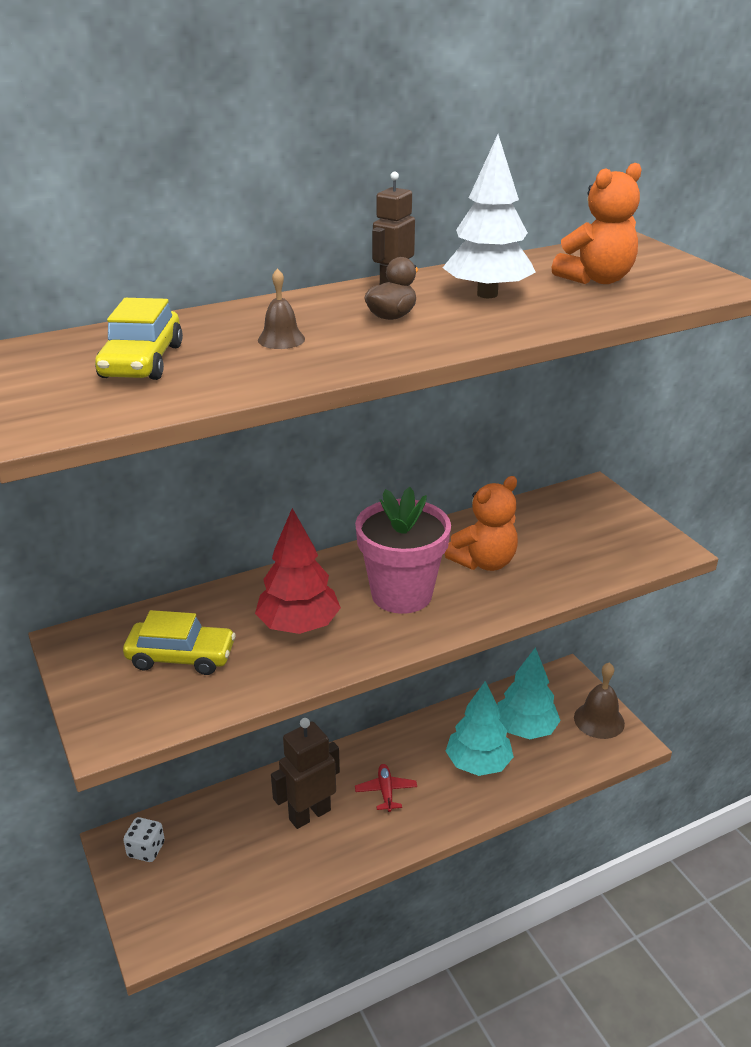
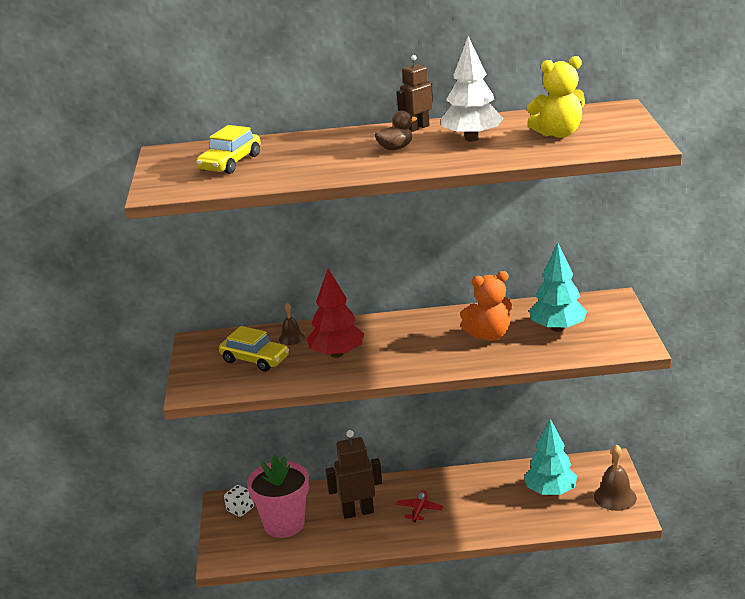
camera: 25 degrees right, 5 degrees down
(281, 339) = (317, 157): brown bell -> brown bell (291, 338)
(401, 594) = (417, 346): pink flower pot -> pink flower pot (284, 524)
(478, 764) = (498, 506): turquoise tree -> turquoise tree (557, 328)
(596, 279) = (558, 134): orange teddy bear -> yellow teddy bear

